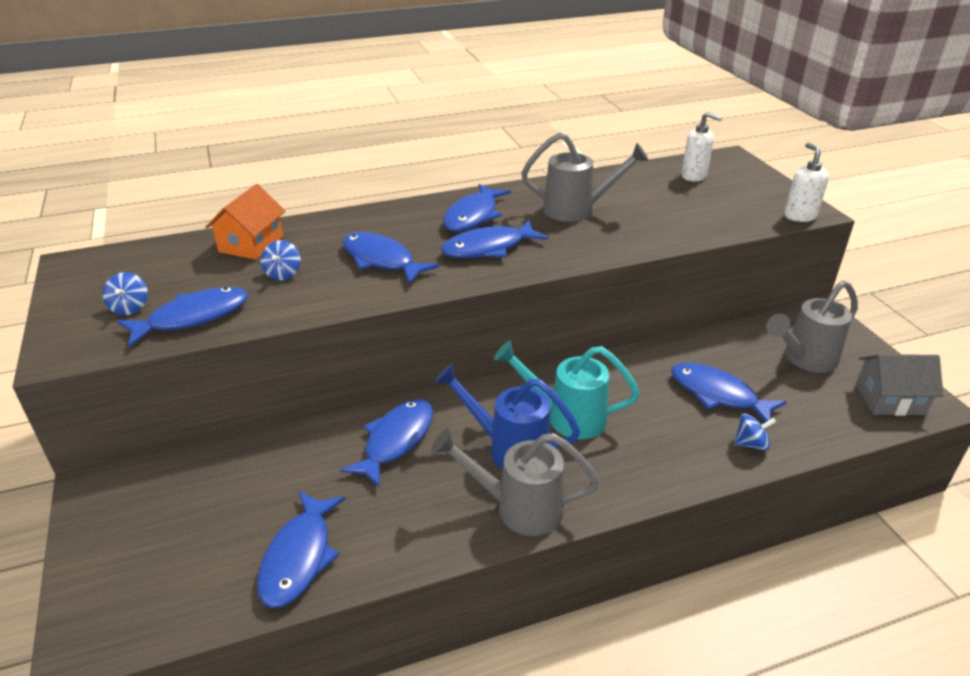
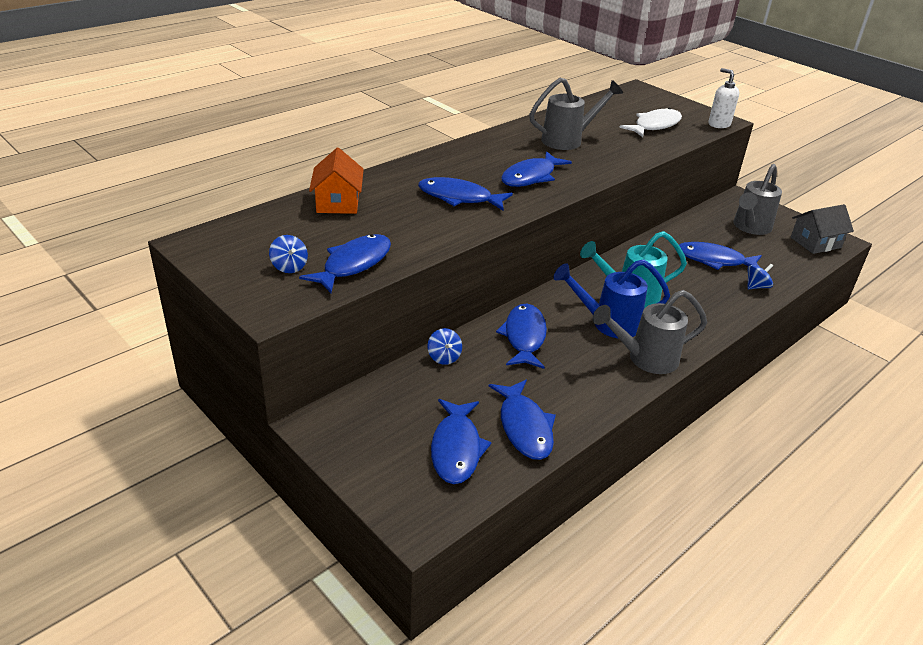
camera: 25 degrees left, 0 degrees up
(283, 273) = (391, 220): blue spinning top -> blue spinning top (444, 357)
(473, 216) = (495, 155): blue fish -> blue fish (456, 448)
(694, 176) = (626, 105): white soap dispenser -> none
(707, 206) = (654, 125): none -> white fish

